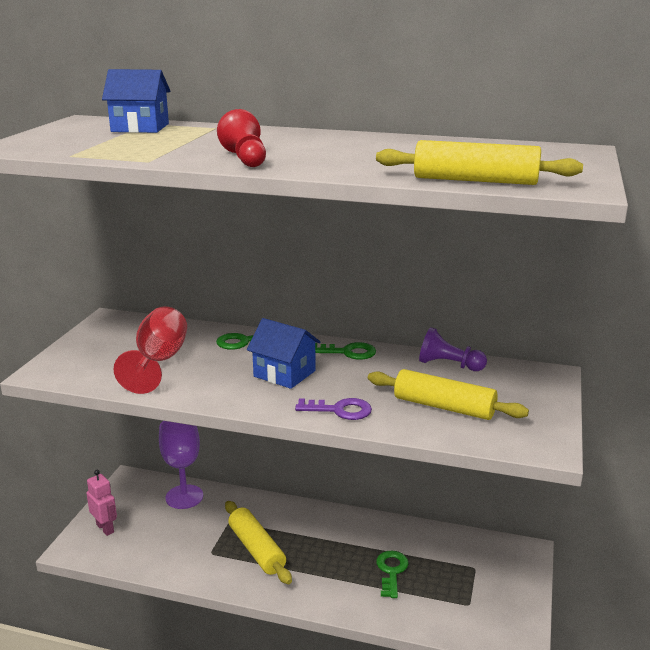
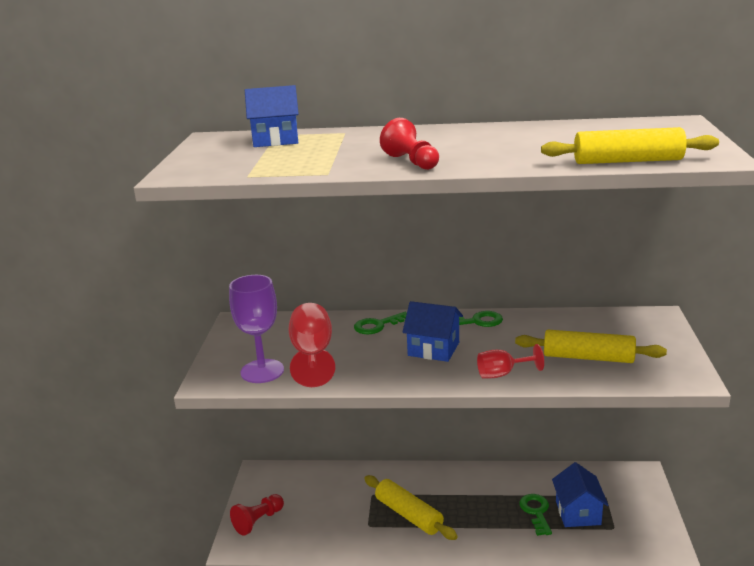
camera: 10 degrees left, 0 degrees up
(105, 528) = (258, 521): pink robot -> red pawn
(184, 497) = (319, 479): purple goblet -> purple goblet (262, 371)
(340, 410) = (502, 374): purple key -> red goblet
(436, 580) = (578, 513): none -> blue house
(449, 365) = (570, 320): purple pawn -> none

